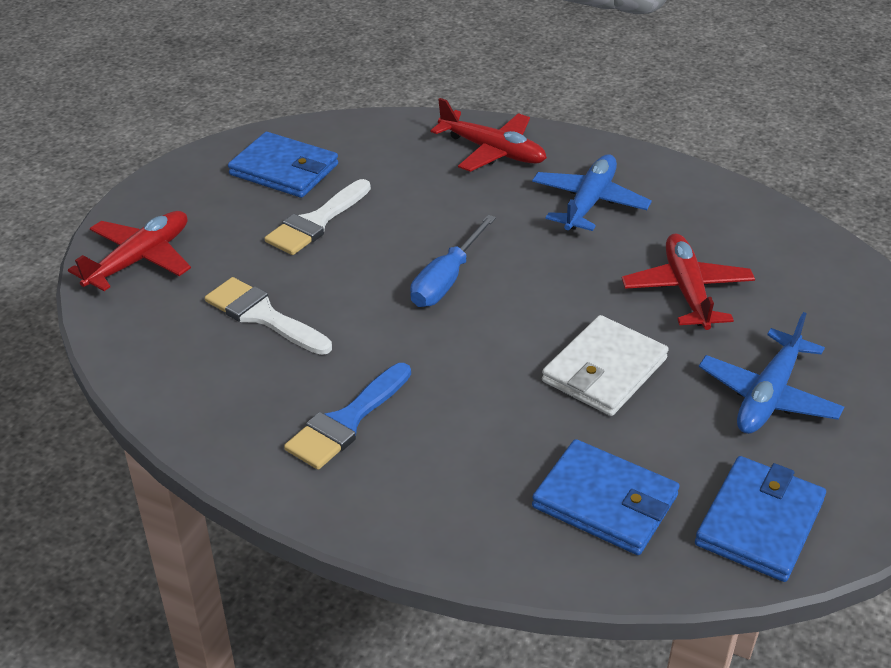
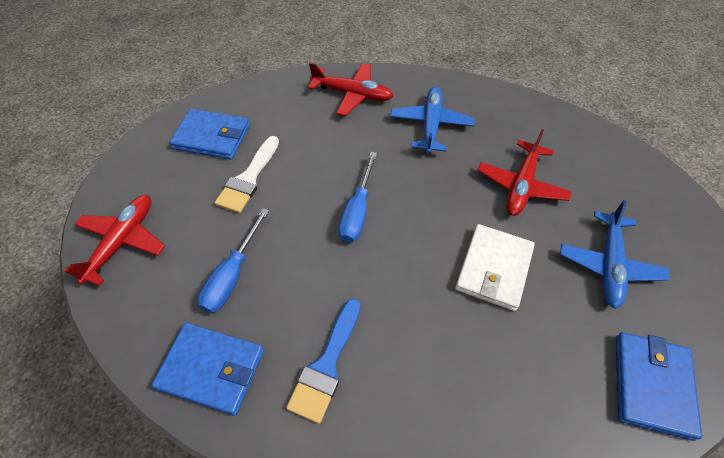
camera: 15 degrees left, 15 degrees up
(263, 316) = (232, 275): white brush -> blue screwdriver
(605, 502) = (541, 395): blue wallet -> blue wallet (211, 369)
(687, 290) = (521, 186): red plane -> red plane turned 135 degrees counterclockwise

